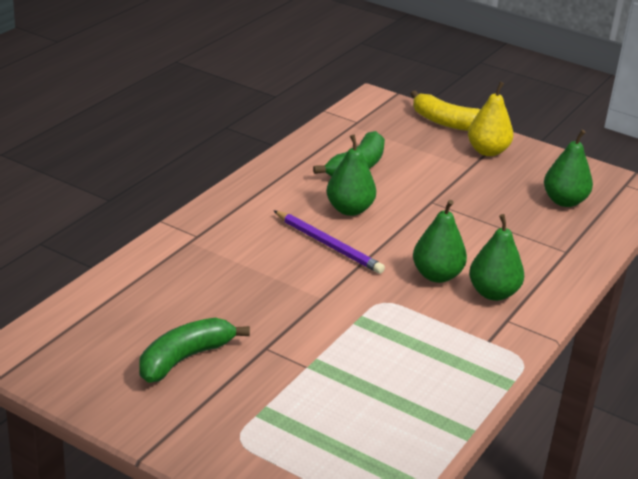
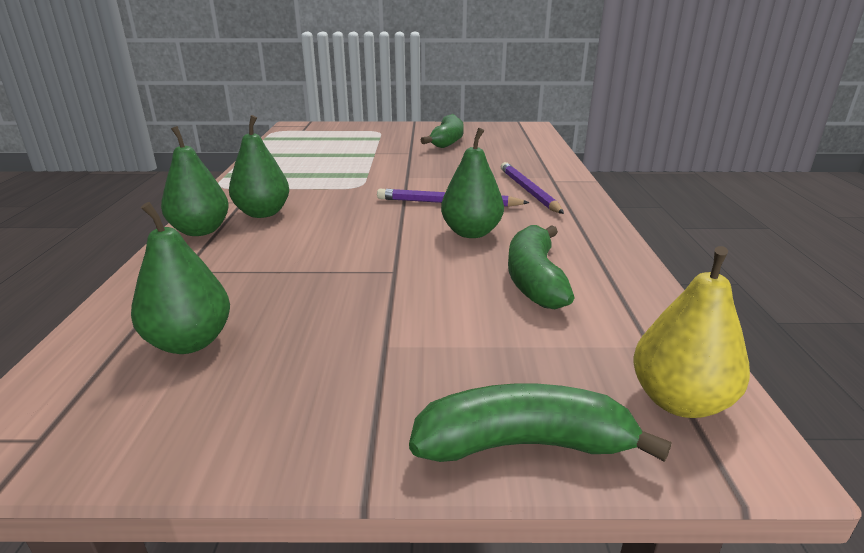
camera: 150 degrees right, 5 degrees down
(242, 232) = (528, 191): none -> purple pencil
(437, 275) = (327, 210): green pear -> green pear (201, 231)
(447, 122) = (524, 444): yellow banana -> green banana
(487, 151) = (378, 396): yellow pear -> yellow pear (679, 401)

